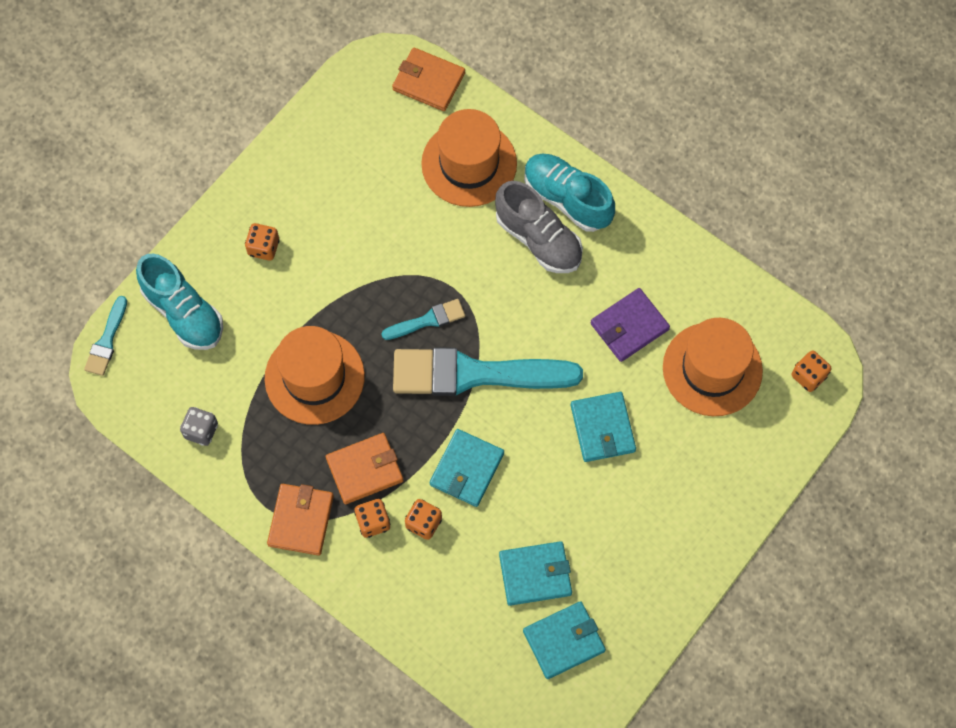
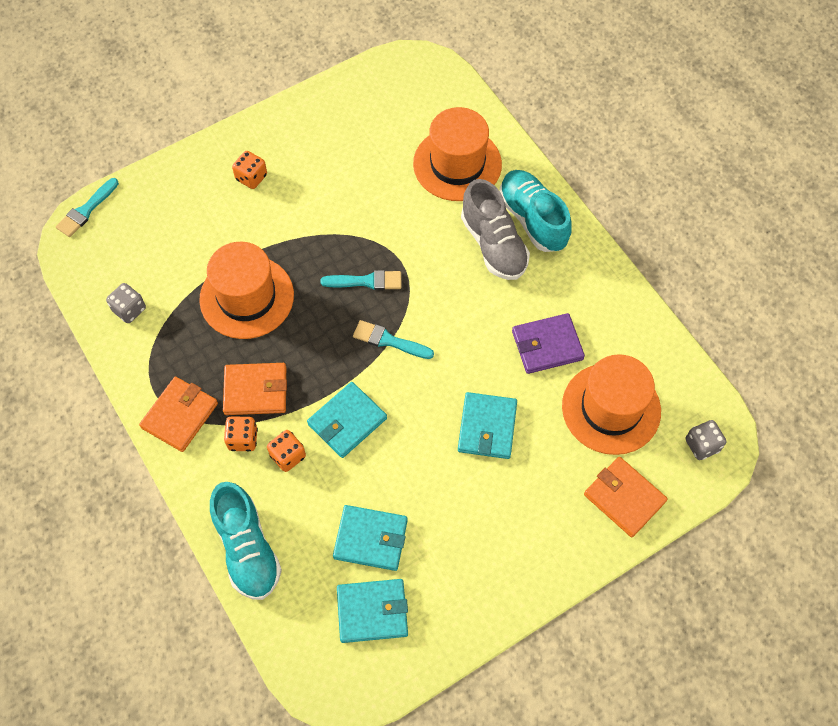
camera: 20 degrees right, 5 degrees down
(183, 312) = (160, 208): turquoise shoe -> turquoise shoe (247, 549)
(428, 81) = (449, 89): orange wallet -> orange wallet (624, 498)
(474, 374) = (389, 341): turquoise brush -> turquoise brush, size x0.46
(808, 376) = (702, 445): orange dice -> grey dice

